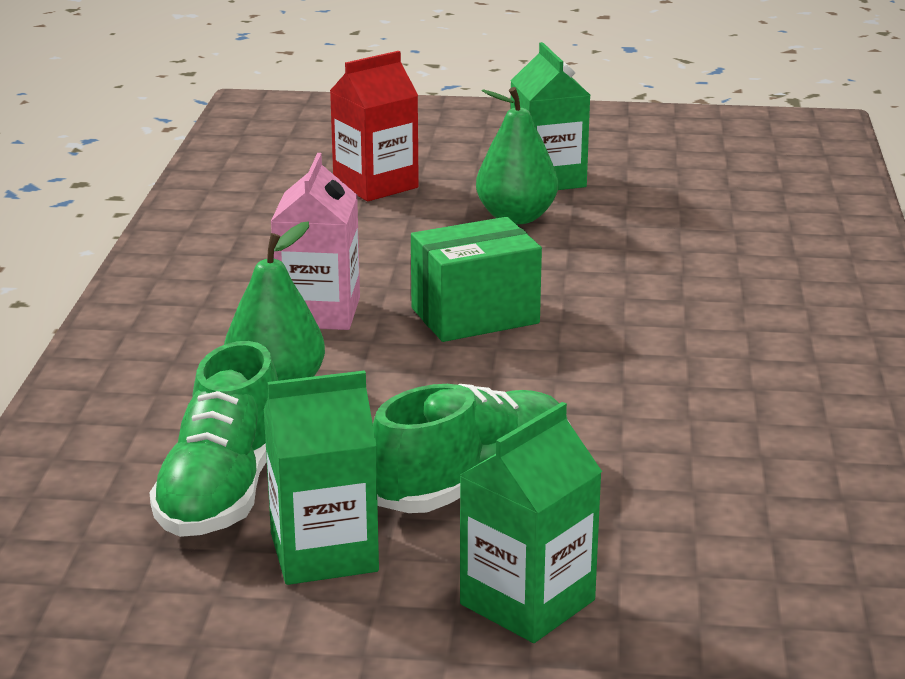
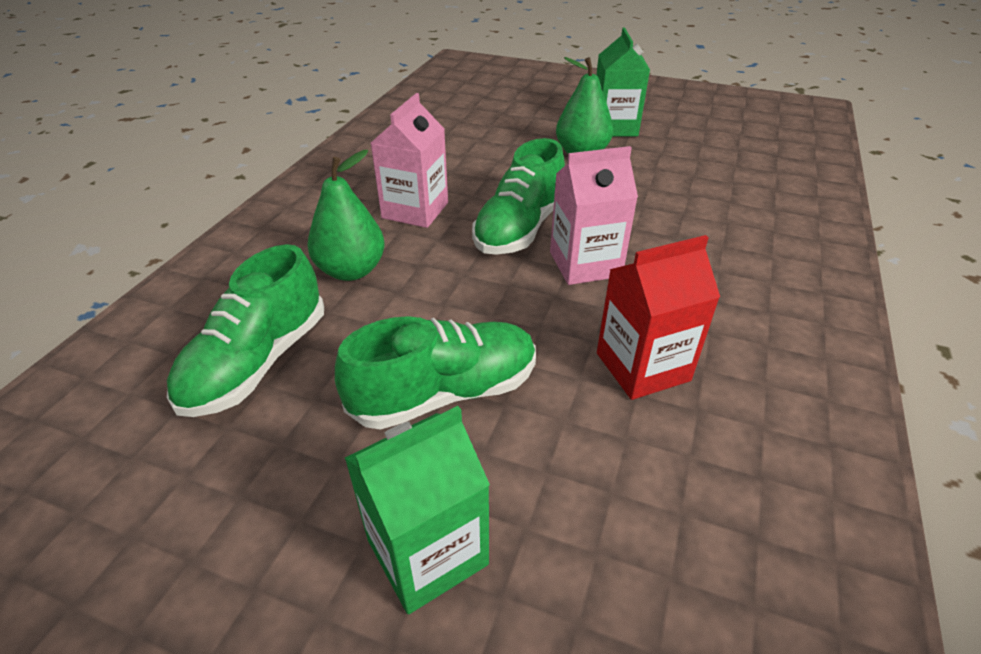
camera: 15 degrees right, 15 degrees up
(324, 552) = (292, 447): green carton -> none
(375, 185) = (501, 119): red carton -> red carton (642, 367)
(475, 316) = (519, 229): green box -> green shoe
(579, 343) = (585, 264): none -> pink carton

